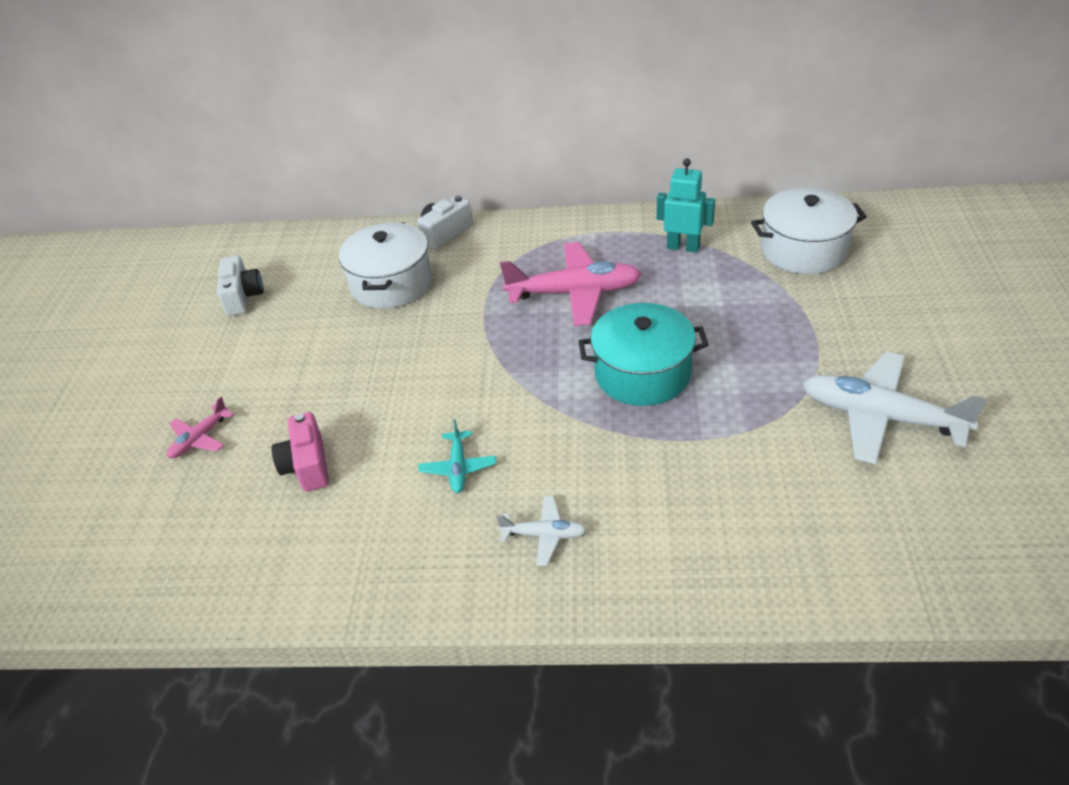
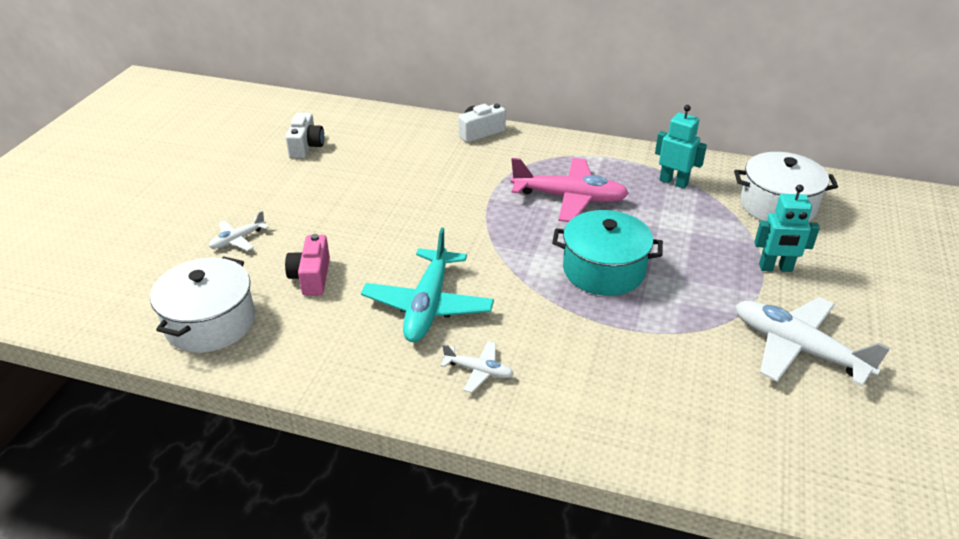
camera: 10 degrees right, 5 degrees down
(200, 438) = (238, 240): pink plane -> white plane
(391, 283) = (424, 160): white pot -> white pot (210, 322)
(458, 468) = (428, 306): turquoise plane -> turquoise plane, size x2.02
(826, 326) = (775, 268): none -> turquoise robot

